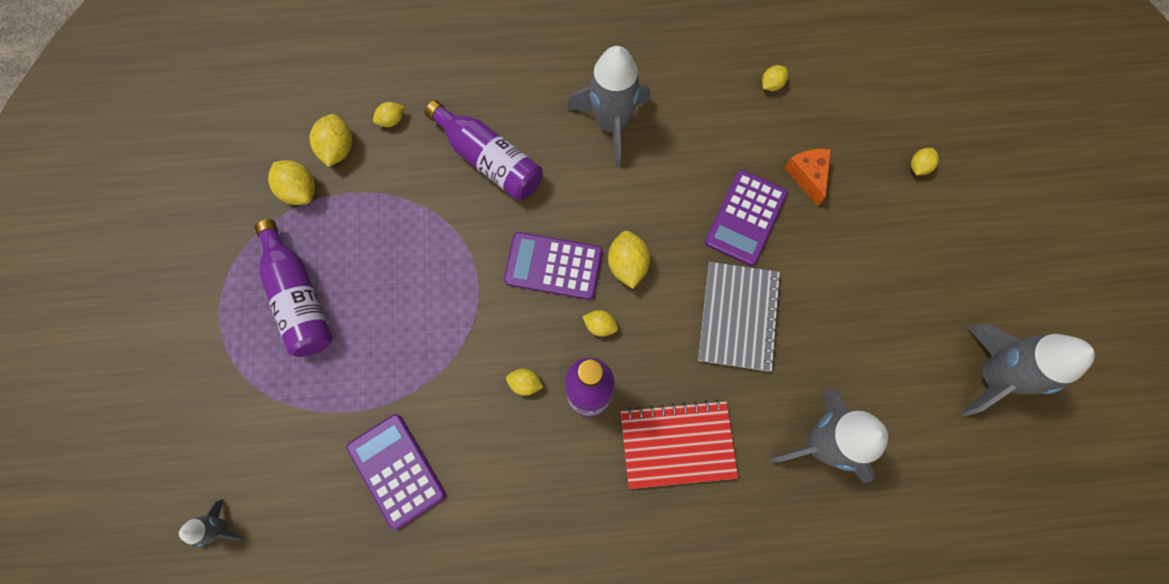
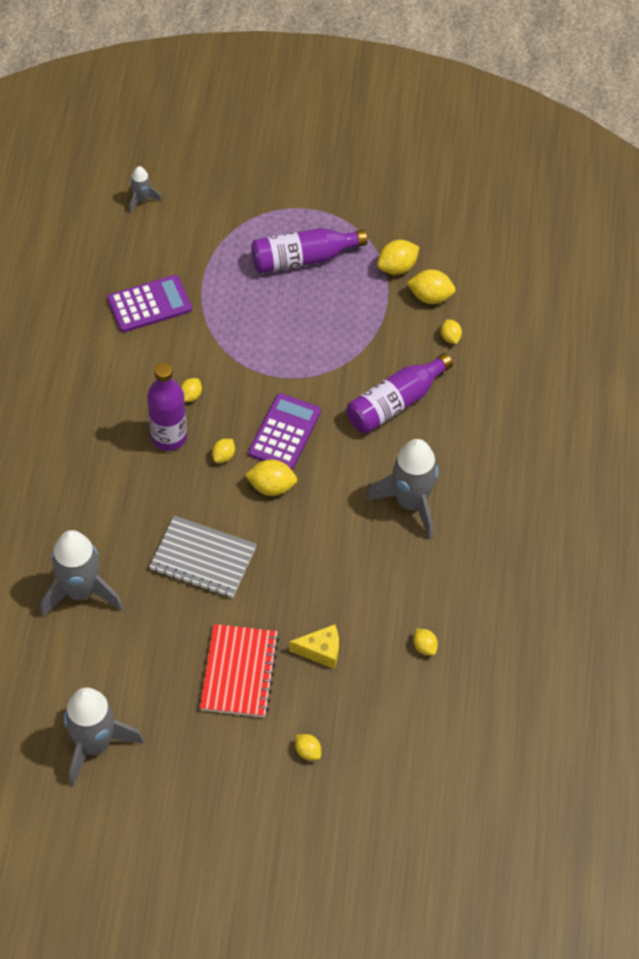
camera: 100 degrees right, 15 degrees down
(677, 444) = (112, 489): red notebook -> red notebook (239, 672)
(745, 218) = (292, 588): purple calculator -> none
(807, 176) = (320, 651): orange cheese -> yellow cheese

